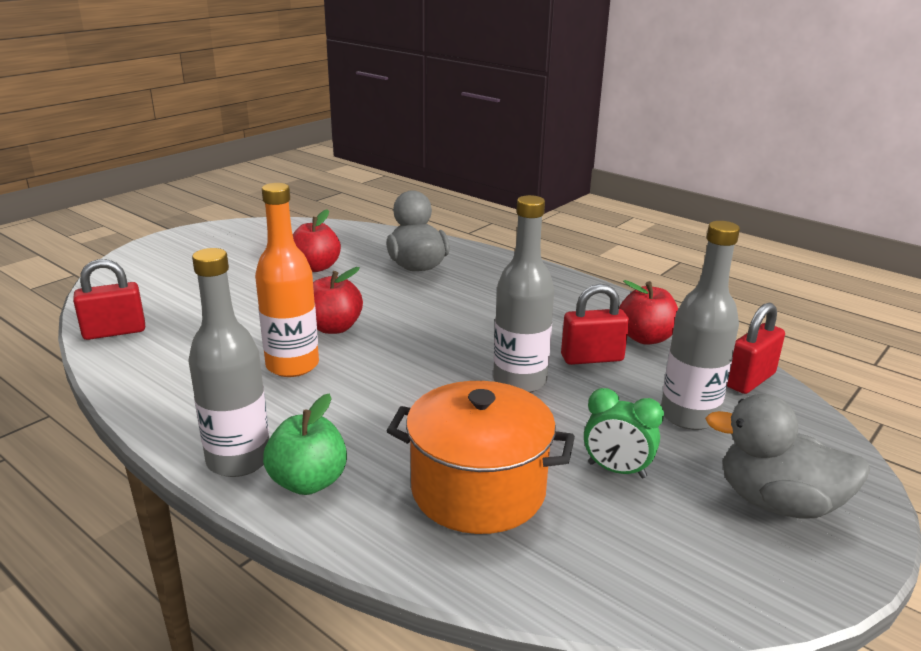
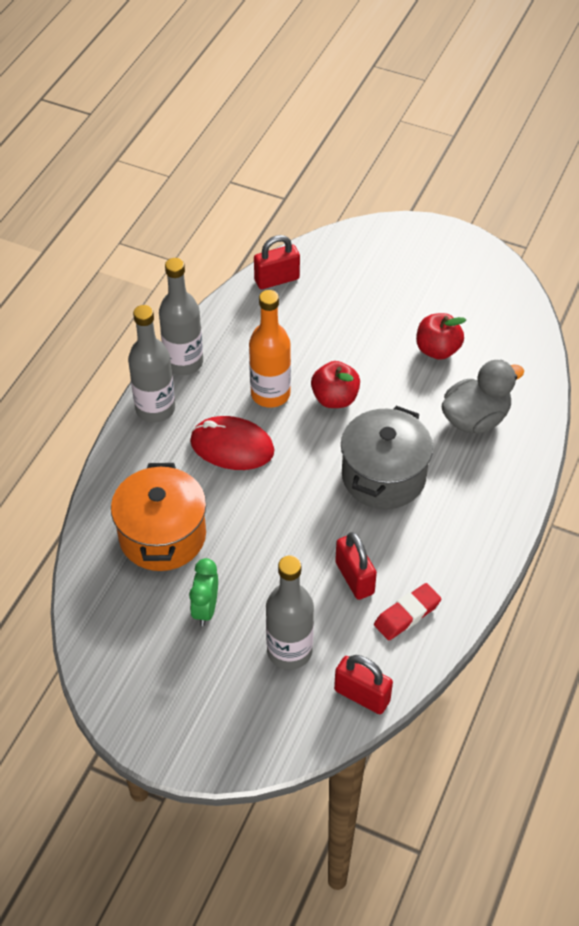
camera: 75 degrees right, 25 degrees up
(114, 332) = (277, 280): red padlock -> red padlock turned 75 degrees counterclockwise
(308, 482) = (145, 449): green apple -> none
(355, 406) = (232, 446): none -> red mouse
(461, 320) = (383, 476): none -> grey pot
(519, 381) = (300, 535): grey bottle -> grey bottle (184, 362)
(645, 338) = (407, 614): red apple -> red eraser
(777, 503) = (197, 706): grey duck -> none

